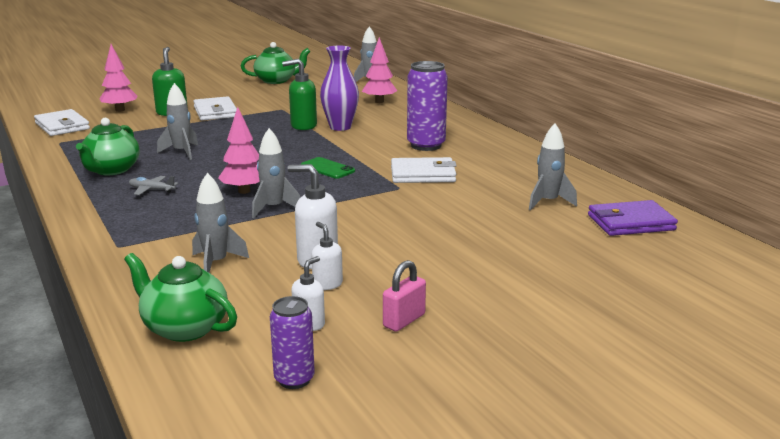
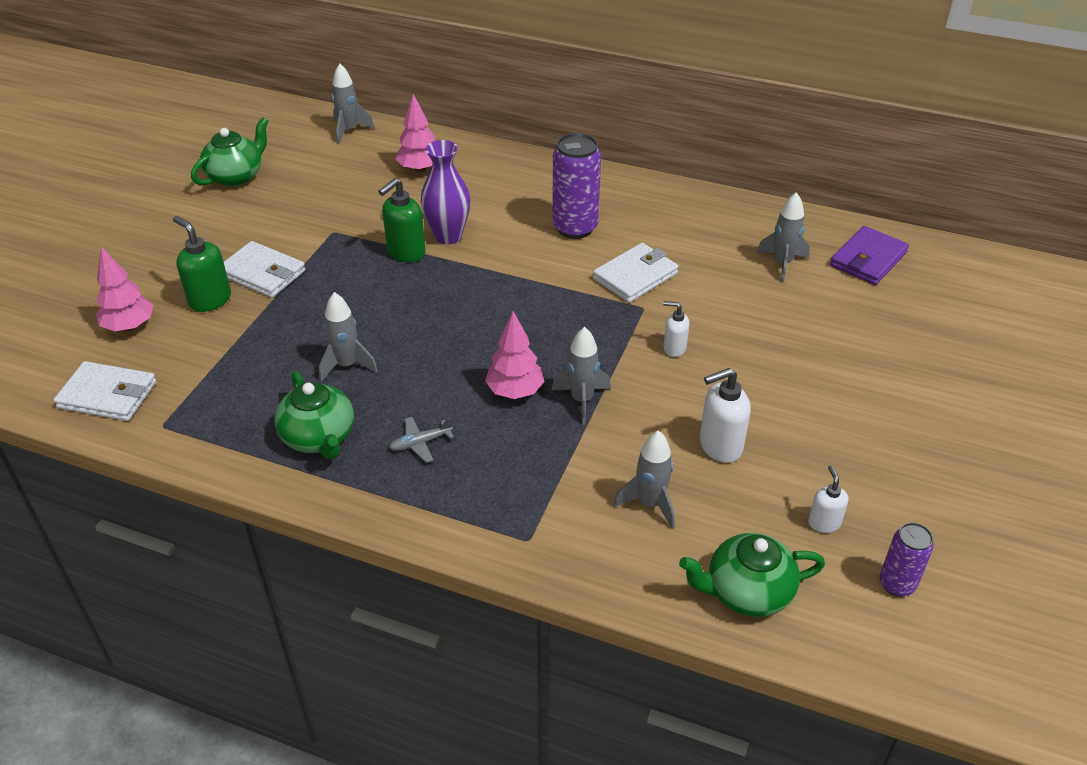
camera: 40 degrees left, 20 degrees up
(327, 168) = (539, 313): green phone -> none
(327, 284) = (771, 470): white soap dispenser -> white soap dispenser (674, 348)
(404, 320) = (876, 473): pink padlock -> none

